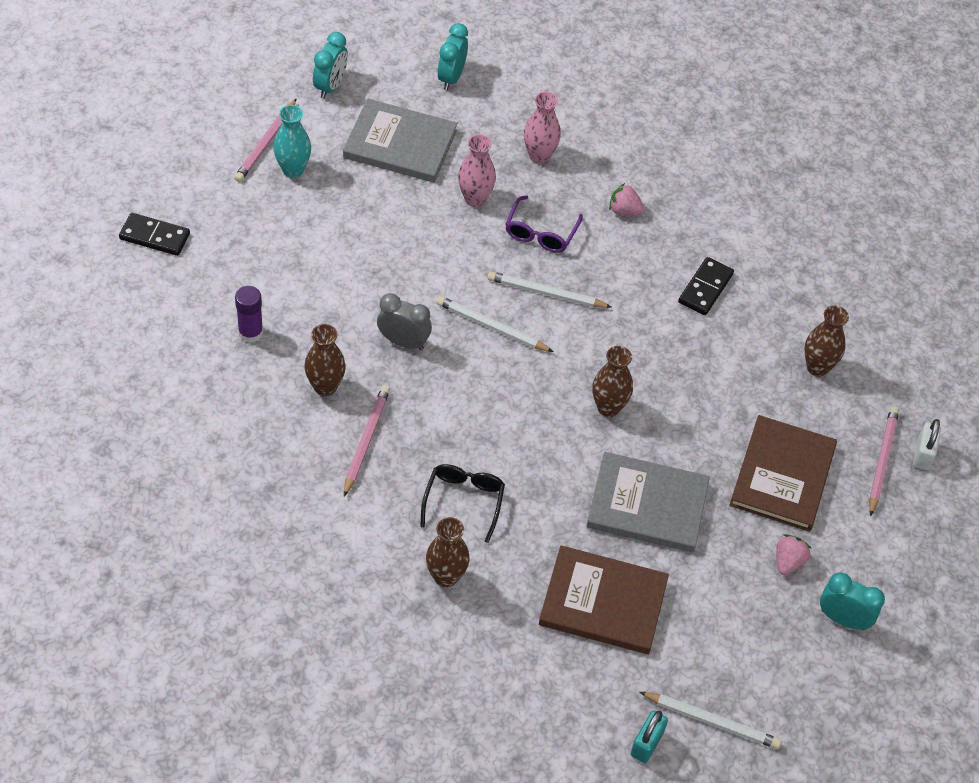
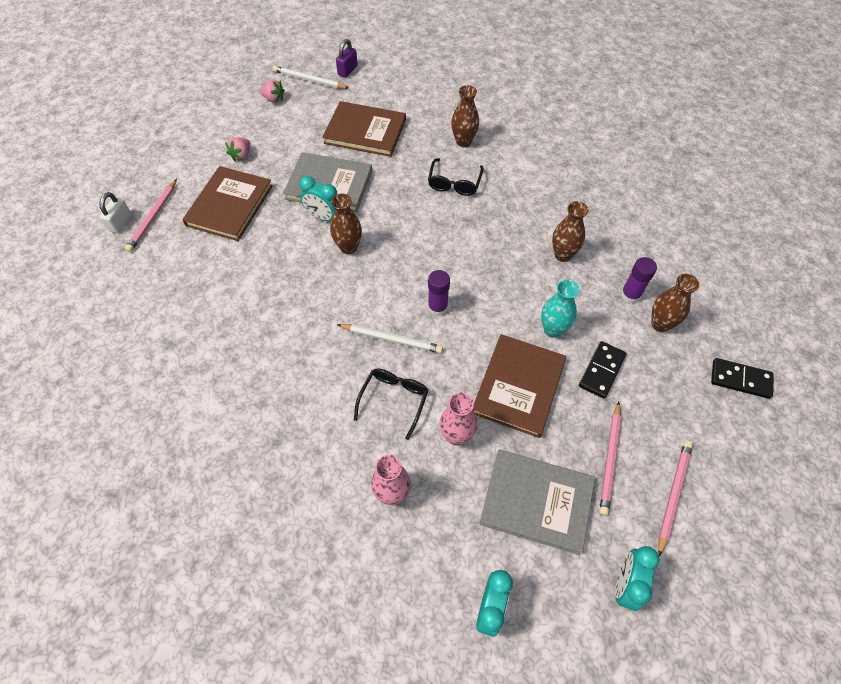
camera: 175 degrees left, 5 degrees up
(293, 170) = (637, 461): turquoise vase -> turquoise vase (553, 329)
(366, 441) = (526, 218): pink pencil -> pink pencil (610, 459)
(403, 342) = (508, 292): grey clock -> none
(404, 240) = (518, 386): none -> brown book
(492, 327) = (437, 307): white pencil -> purple glue stick
(541, 233) = (394, 400): purple glasses -> black glasses
(624, 210) = (312, 429): pink strawberry -> pink strawberry (273, 99)
(646, 744) = (347, 70): turquoise padlock -> purple padlock
(705, 288) = (251, 350): black domino -> black domino (601, 370)
(817, 367) = (176, 284): brown vase -> brown vase (660, 324)
(843, 619) = (216, 127): turquoise clock -> turquoise clock (324, 217)

